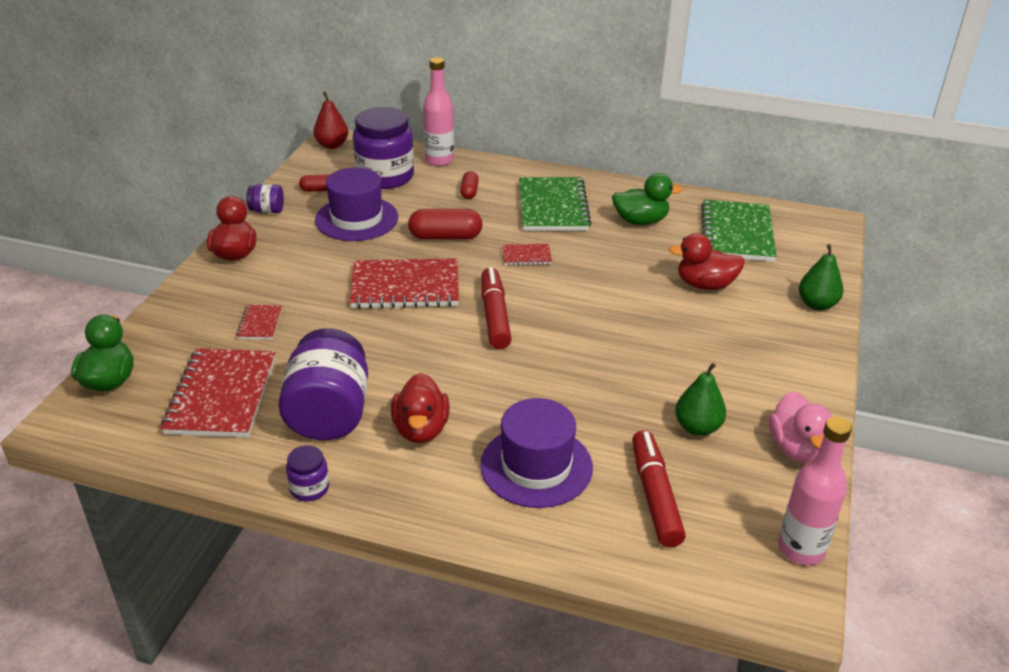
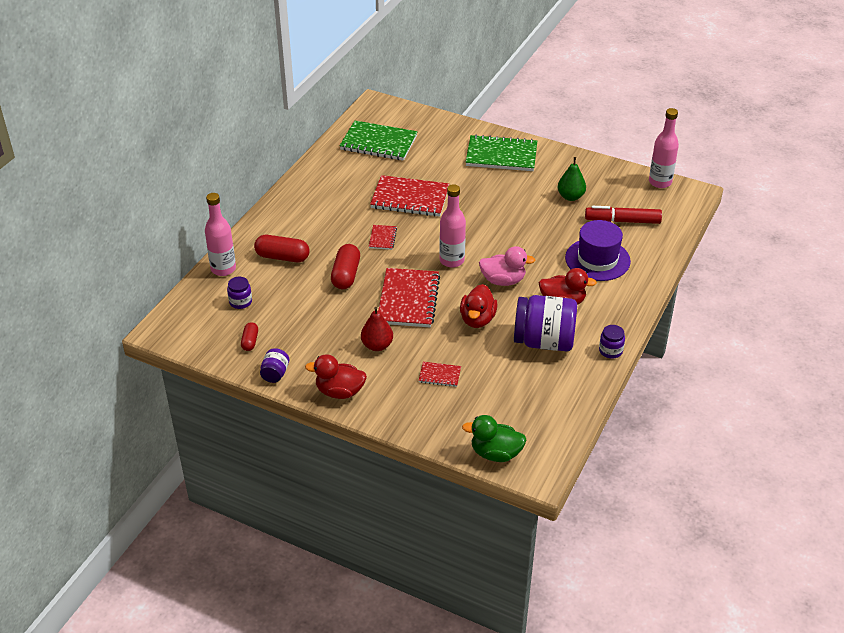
camera: 80 degrees left, 5 degrees up
(222, 395) = (519, 392): red notebook -> red notebook (410, 198)
(332, 145) = (169, 332): red pear -> red pear (377, 345)
(356, 219) = (305, 321): purple hat -> none
(385, 176) = (240, 302): purple jar -> purple jar, size x0.46
(469, 192) = (282, 257): red capsule -> red capsule, size x1.74
(495, 316) = (452, 260): red marker -> pink bottle
(553, 207) = (319, 217): green notebook -> green notebook (501, 155)
(640, 221) = (351, 180): green duck -> none
(705, 285) = (435, 167): red duck -> red duck (477, 319)
(797, 448) = (590, 167): pink duck -> pink duck (503, 280)
(816, 304) = (465, 130): green pear -> none

